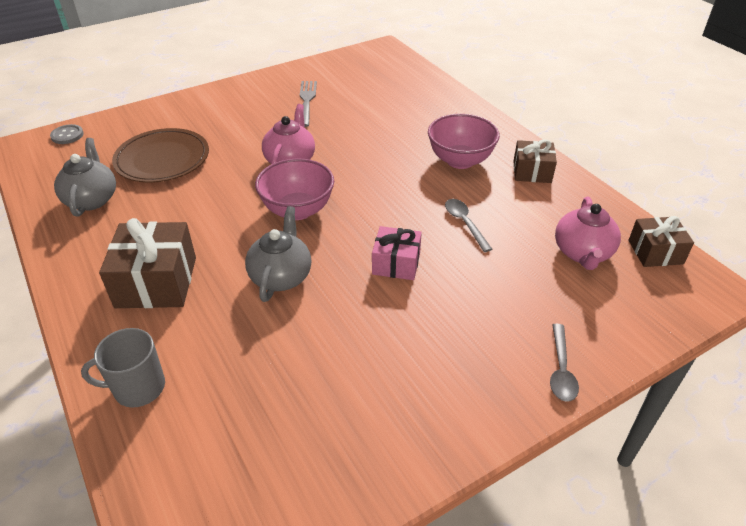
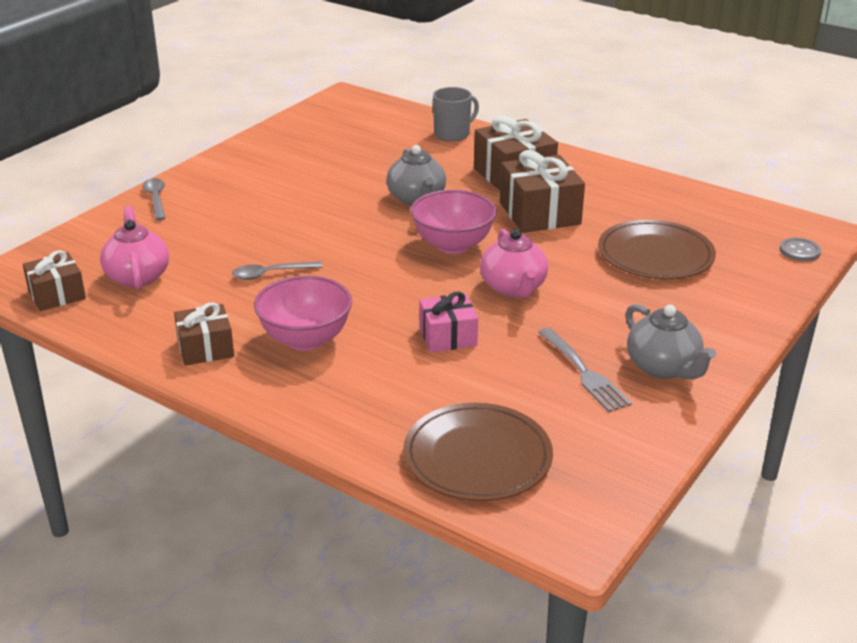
camera: 155 degrees right, 10 degrees down
(92, 199) = (661, 208): grey teapot -> grey teapot (663, 368)
(193, 223) = (539, 213): none -> brown gift
(396, 263) = (322, 228): pink gift -> pink gift (448, 336)
(400, 80) = (477, 457): none -> brown plate
(464, 223) = (270, 274): grey spoon -> grey spoon turned 120 degrees clockwise

